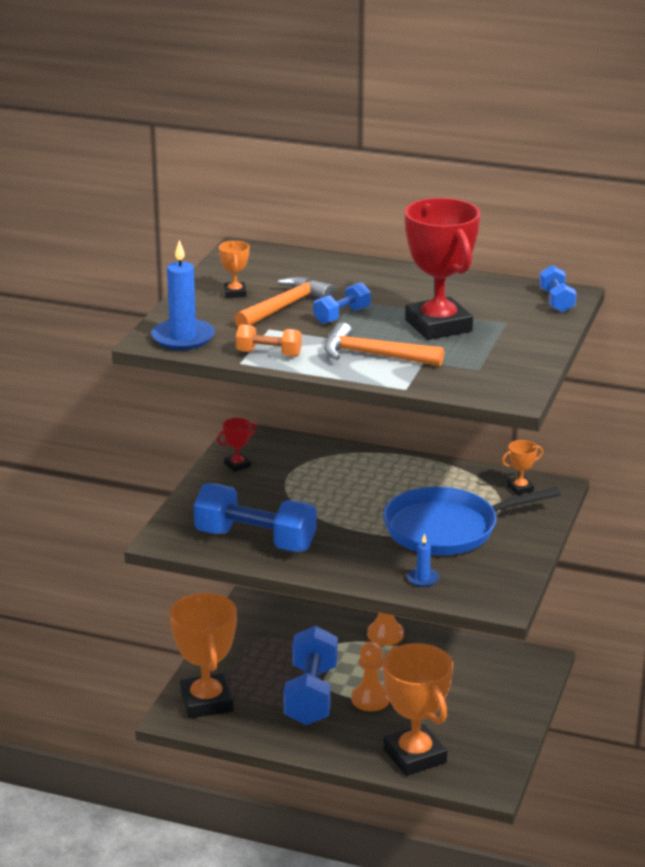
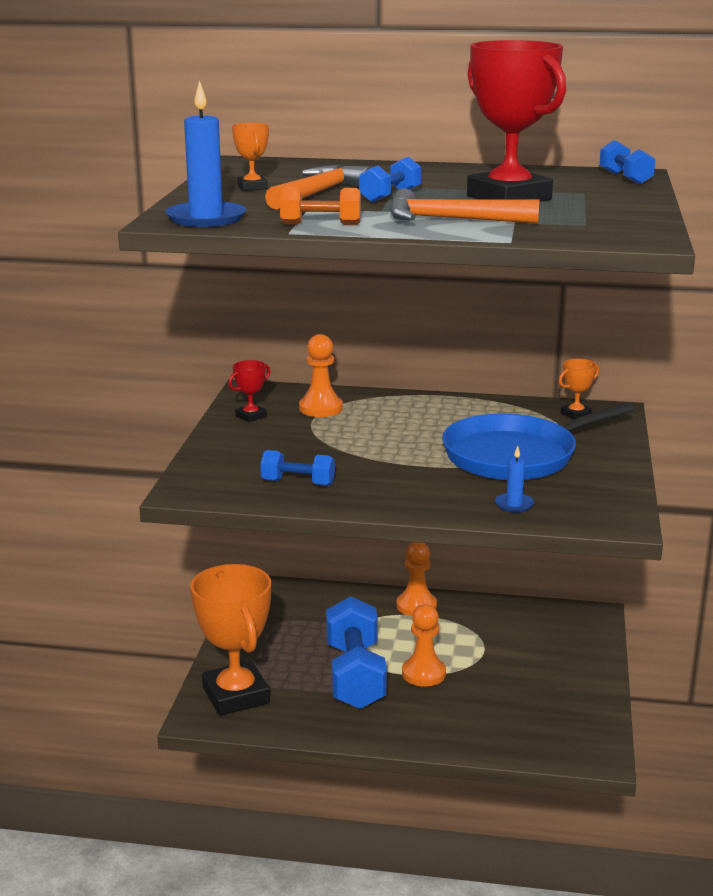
camera: 10 degrees left, 5 degrees down
(255, 540) = (298, 483): blue dumbbell -> blue dumbbell, size x0.50
(299, 462) = (320, 408): none -> orange pawn
(415, 756) = (496, 730): orange trophy -> none

